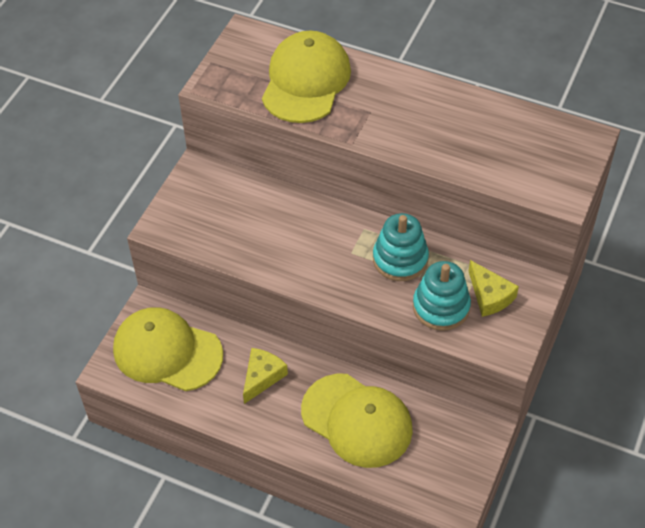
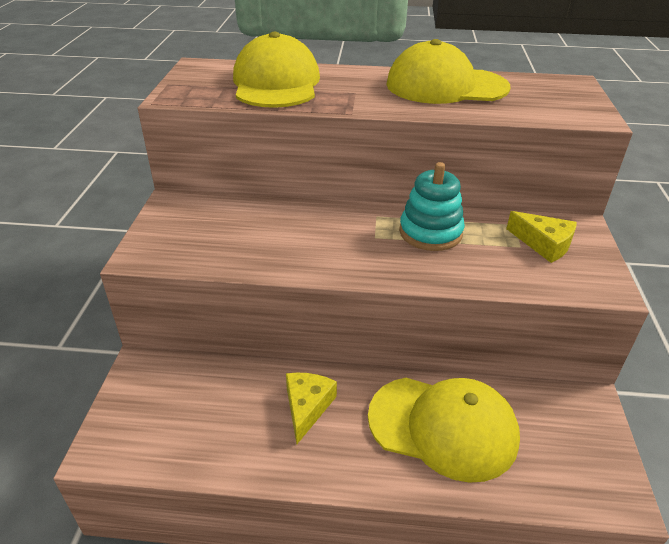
camera: 20 degrees left, 15 degrees down
(167, 352) = (177, 408): yellow cap -> yellow cap (446, 86)
(441, 307) = (502, 263): turquoise stacking toy -> none

